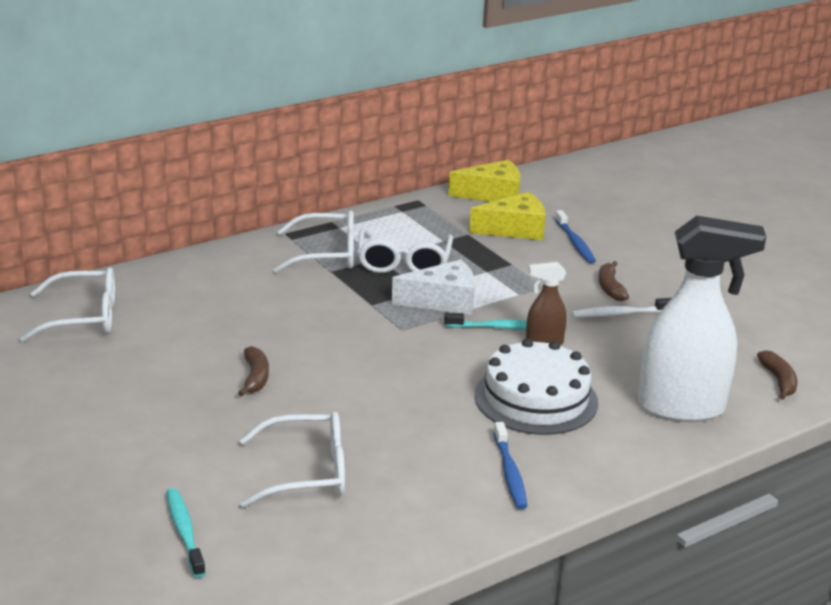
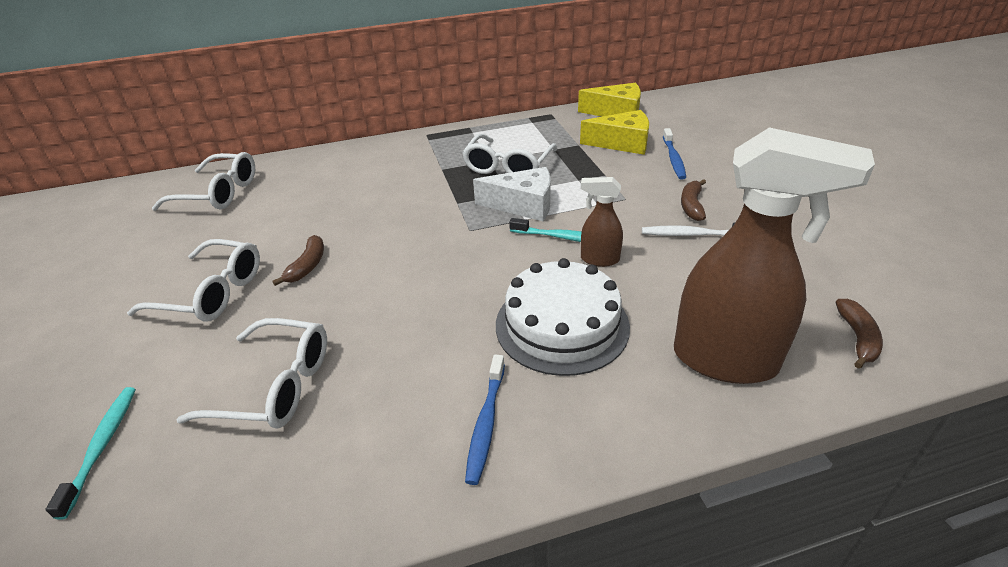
camera: 20 degrees right, 10 degrees up
(326, 254) = (447, 154): white glasses -> white glasses (212, 293)
(682, 408) = (726, 361): white spray bottle -> brown spray bottle

